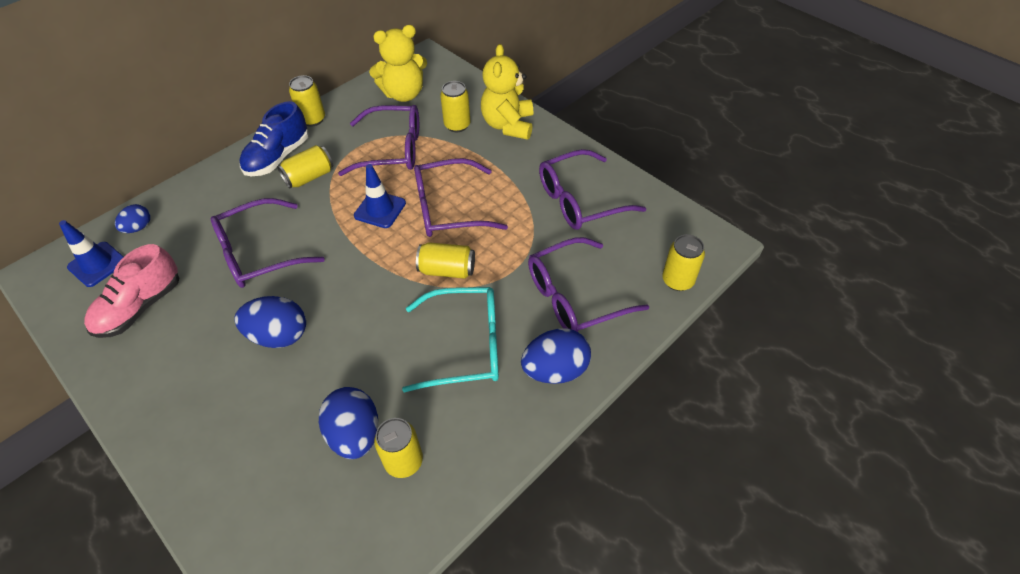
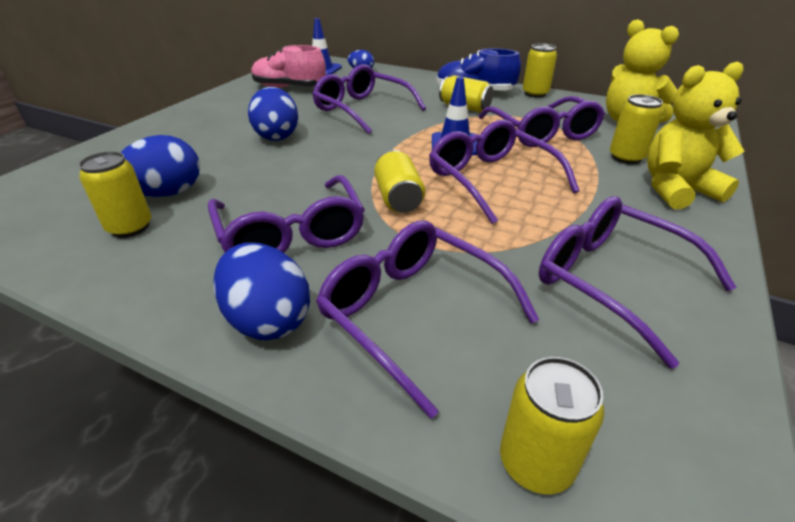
camera: 70 degrees right, 15 degrees down
(465, 346) = (291, 234): turquoise glasses -> purple glasses

